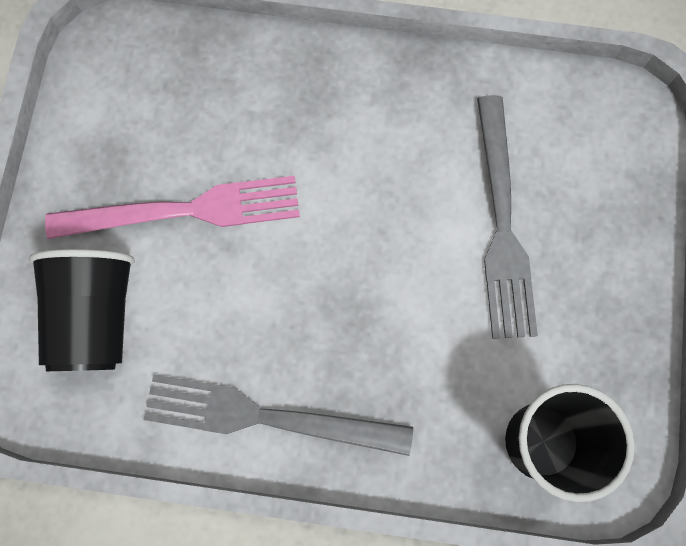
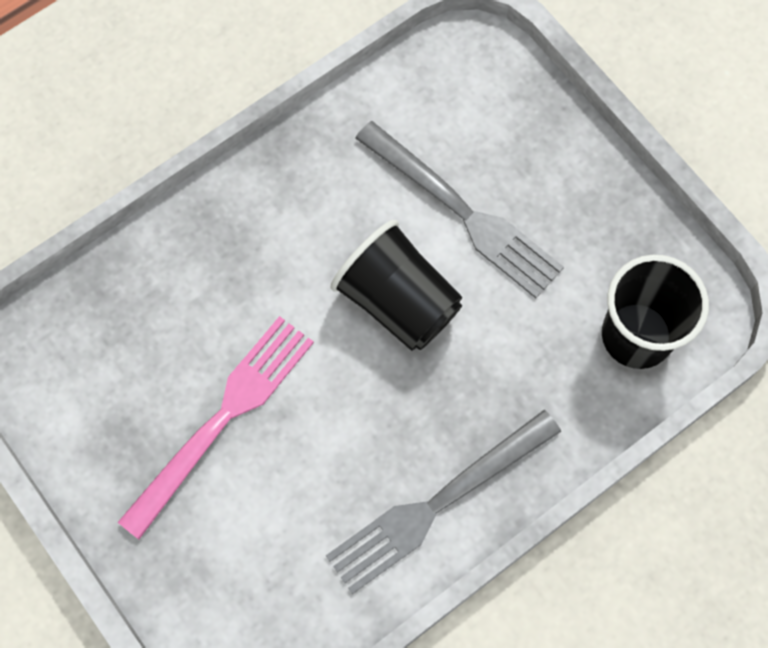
camera: 45 degrees left, 5 degrees down
(96, 316) = (237, 558): black cup -> black cup (398, 301)

